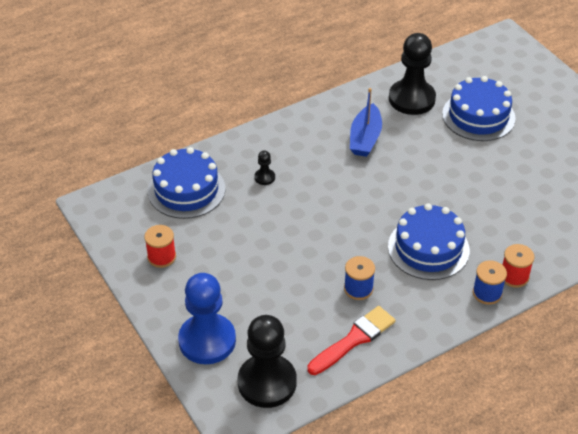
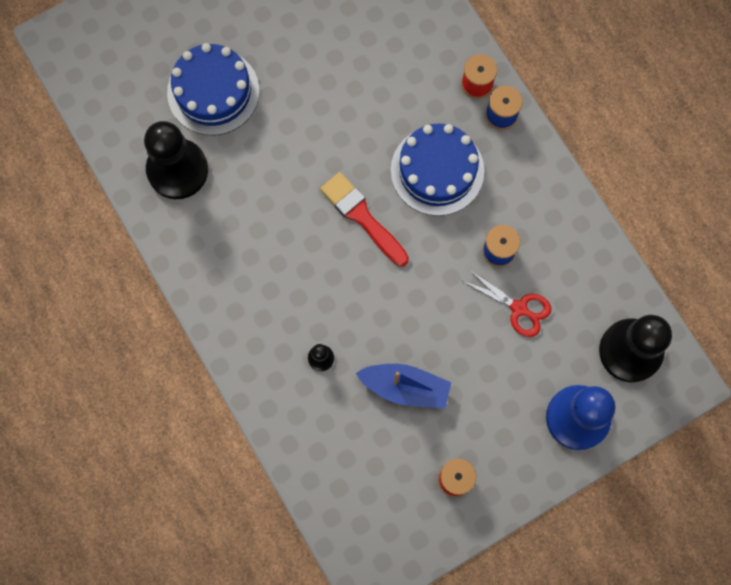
camera: 90 degrees left, 30 degrees up
(186, 190) = (342, 456): blue cake -> none
(306, 302) = (519, 308): none -> red scissors
(354, 339) = (570, 258): red brush -> red brush (362, 217)
(365, 138) = (251, 232): blue boat -> blue boat (405, 387)

